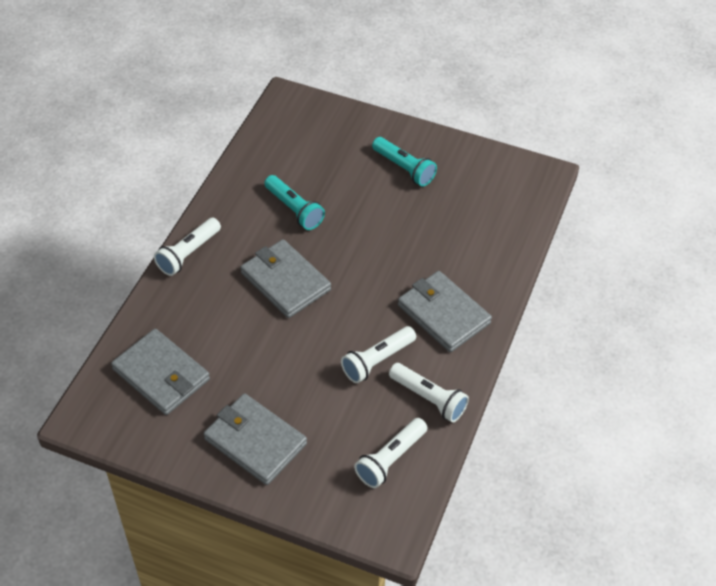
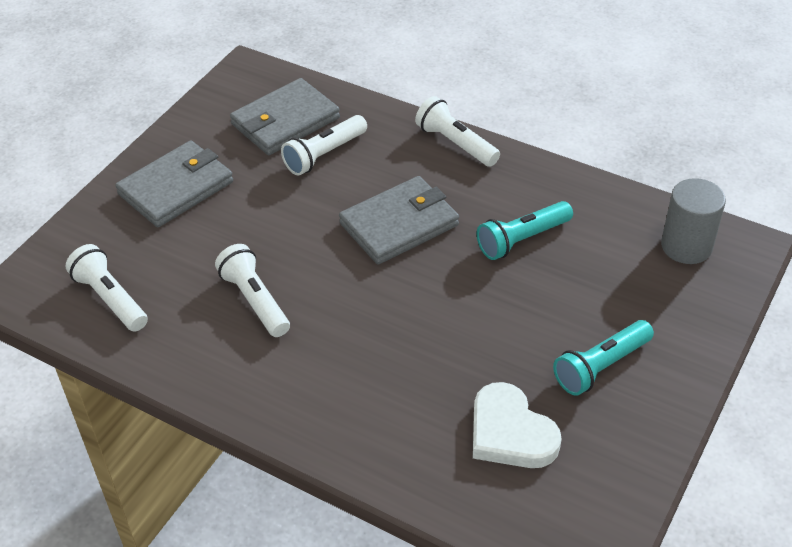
camera: 100 degrees right, 5 degrees down
(291, 126) = (686, 246): none -> grey cylinder
(429, 398) = (183, 345): white flashlight -> white flashlight (324, 154)
(443, 314) = (314, 378): grey wallet -> none
(465, 210) = (510, 433): none -> white heart

